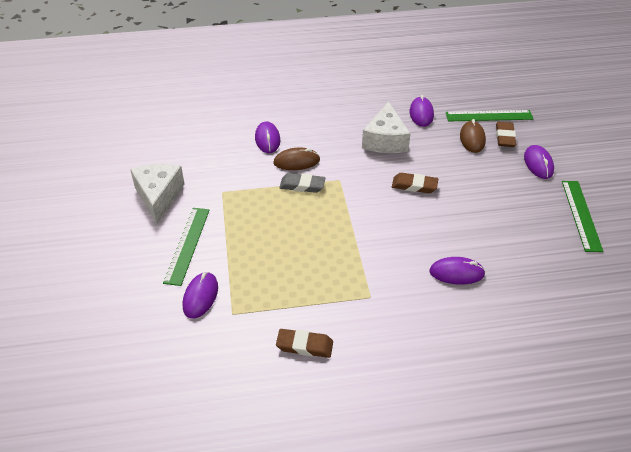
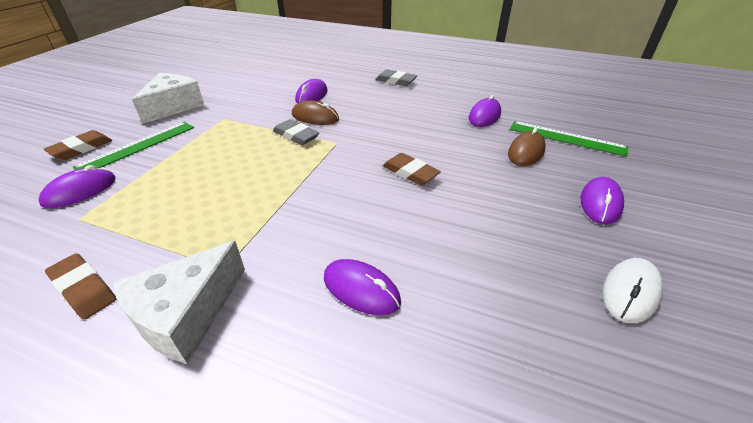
camera: 30 degrees right, 5 degrees down
(321, 97) = (395, 81): none -> grey eraser
(385, 140) = (421, 126): white cheese -> white cheese (186, 314)
(505, 137) = (572, 162): brown eraser -> brown eraser (81, 148)
(581, 215) = (630, 292): green ruler -> white mouse

